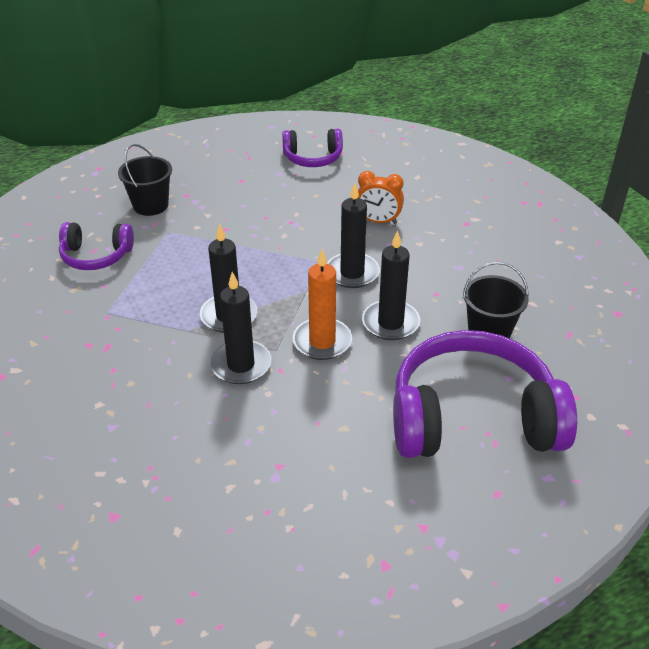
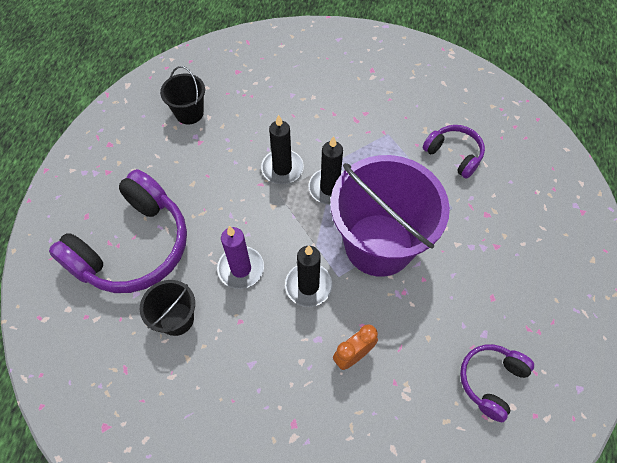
camera: 130 degrees right, 20 degrees up
(96, 256) = (454, 155): purple headphones -> purple headphones turned 90 degrees clockwise
(150, 205) = (497, 215): black bucket -> black bucket (189, 113)
(260, 254) = (379, 244): none -> purple bucket
(322, 341) = (262, 219): orange candle -> none
(390, 323) = (241, 269): black candle -> purple candle

